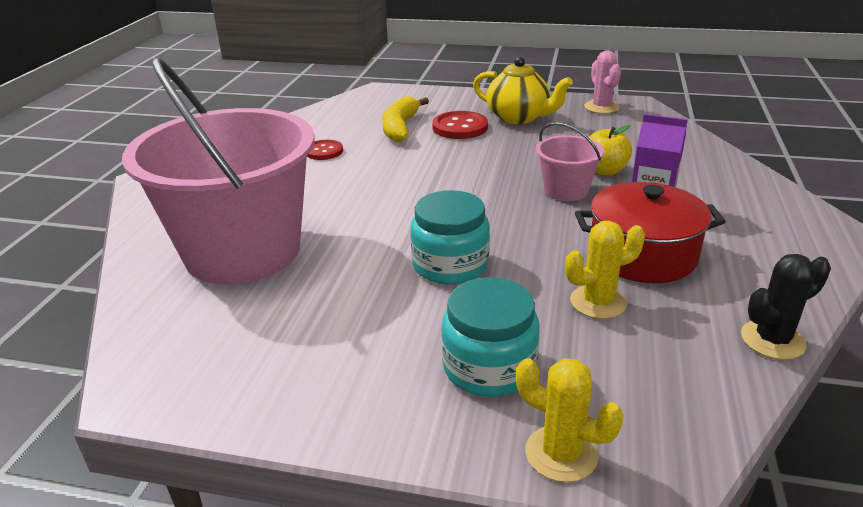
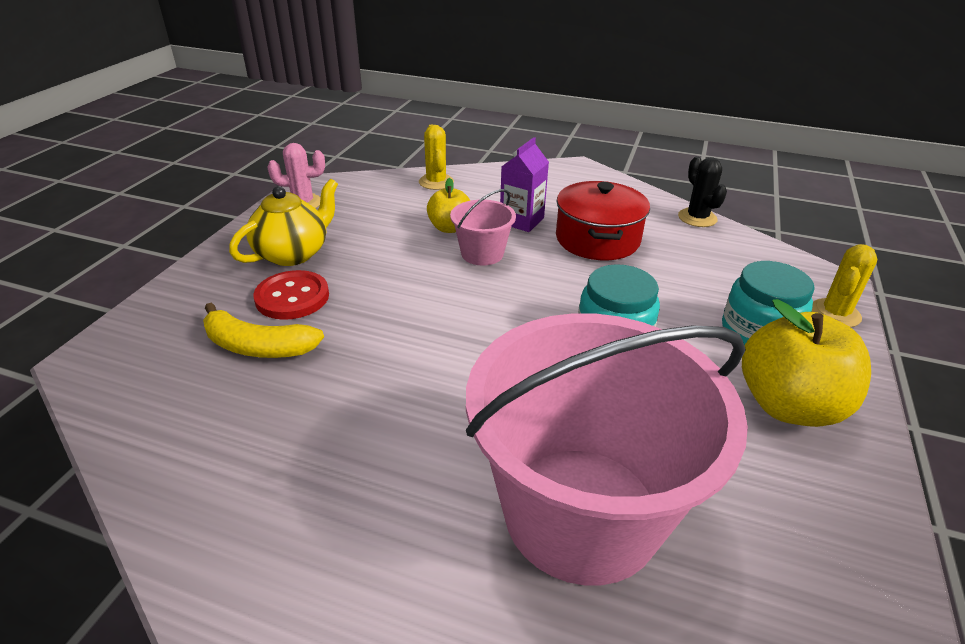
camera: 85 degrees left, 5 degrees up
(324, 151) = (296, 428): red button -> none
(359, 373) = (788, 405): none -> yellow apple
(598, 302) = (664, 270): yellow cactus -> yellow cactus (436, 182)

